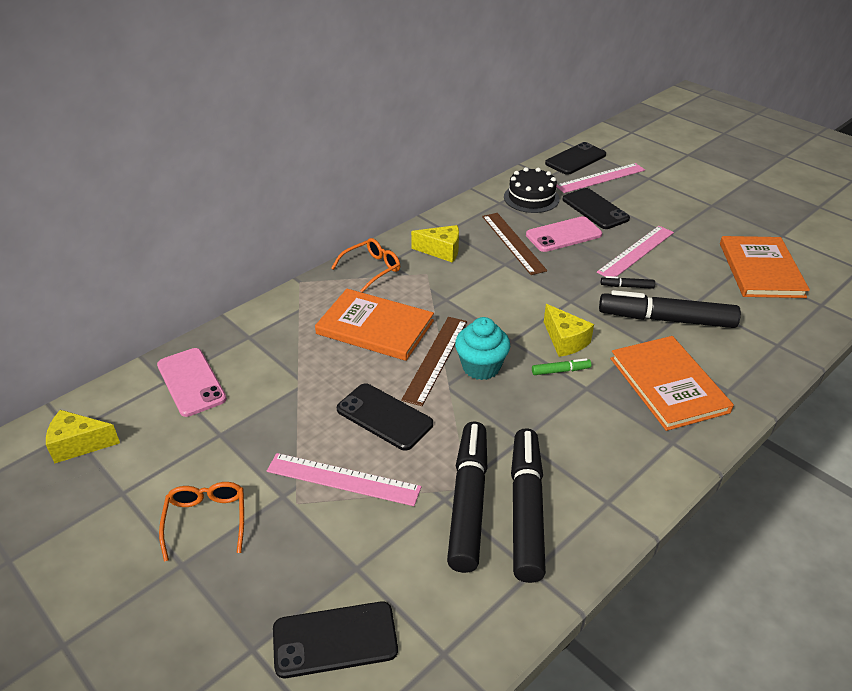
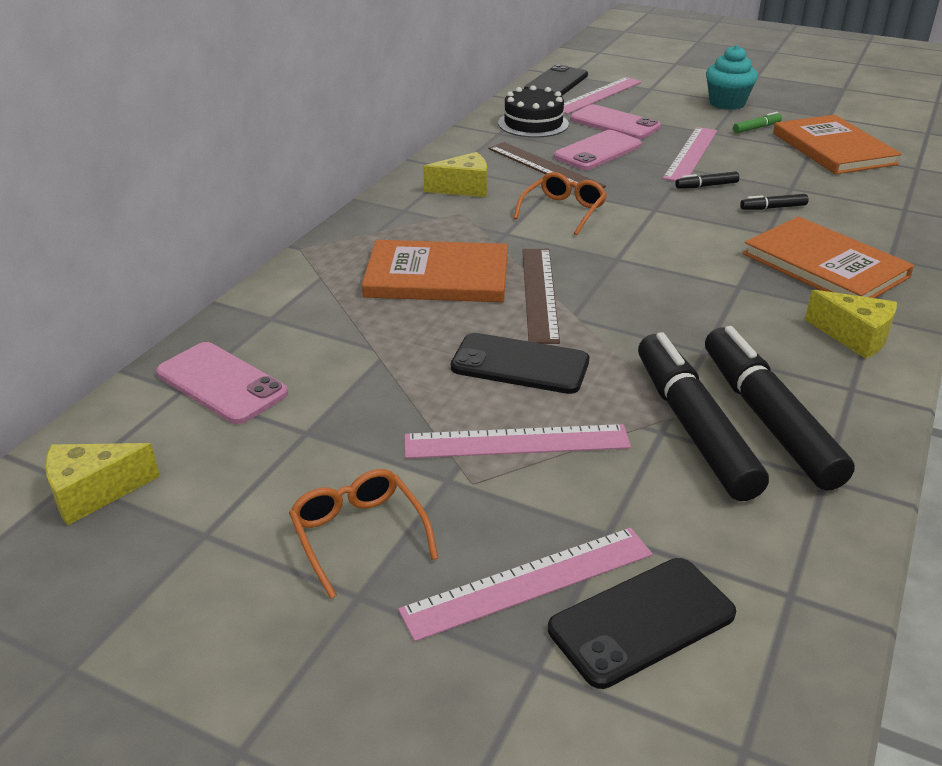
camera: 20 degrees left, 5 degrees down
(285, 588) = (529, 582): none -> pink ruler
(372, 269) = (388, 220): orange glasses -> orange glasses (563, 211)
(481, 367) = (601, 290): turquoise cupcake -> turquoise cupcake (727, 103)
(560, 371) = (697, 276): green marker -> green marker (756, 128)
(565, 341) = (679, 247): yellow cheese -> yellow cheese (854, 337)
(595, 209) = (614, 123): black phone -> pink phone
(666, 319) = (773, 208): black marker -> black marker, size x0.41

